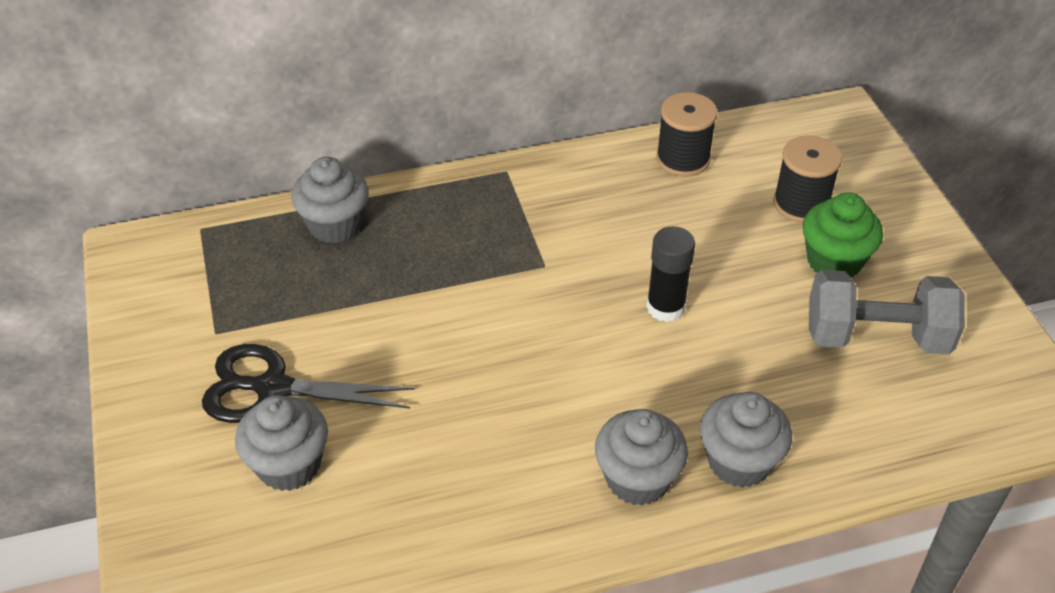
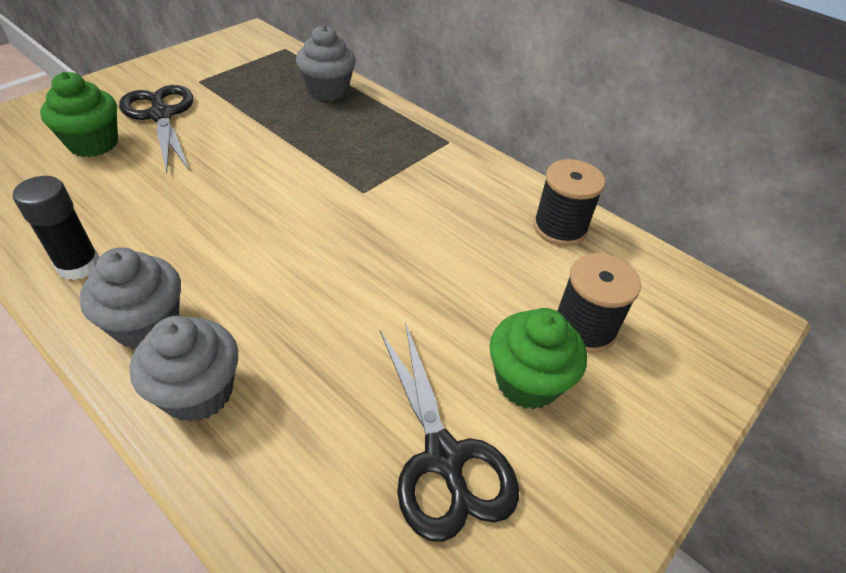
camera: 55 degrees right, 0 degrees up
(289, 465) = (93, 143): grey cupcake -> green cupcake
(665, 307) = (367, 275): black glue stick -> black glue stick (79, 265)
(876, 337) = (444, 458): grey dumbbell -> black scissors

